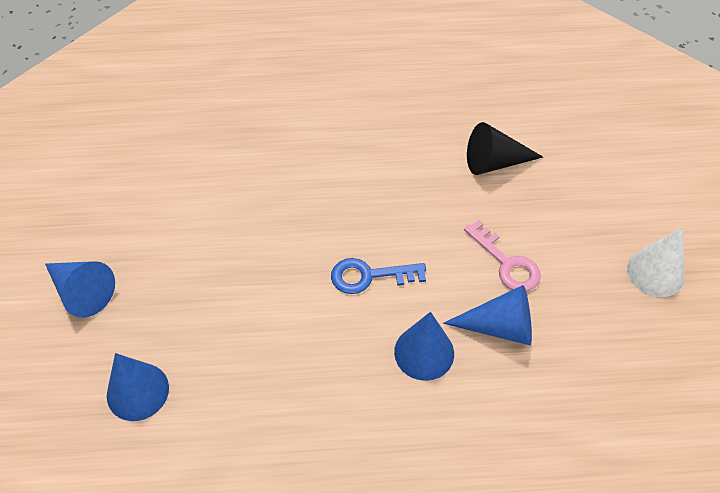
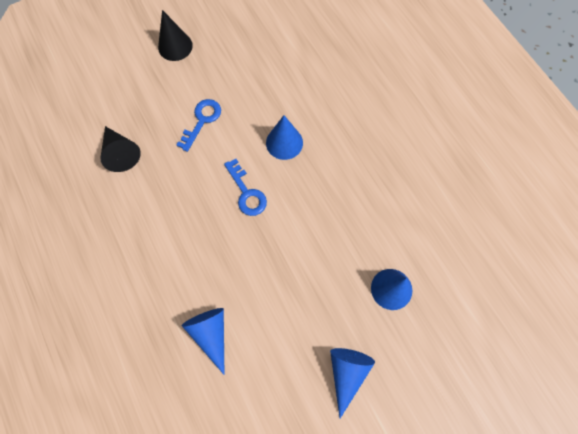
camera: 115 degrees left, 15 degrees up
(499, 327) = (248, 111): blue cone -> blue cone (211, 334)
(506, 262) = (201, 121): pink key -> blue key
(655, 272) = (175, 46): white cone -> black cone

